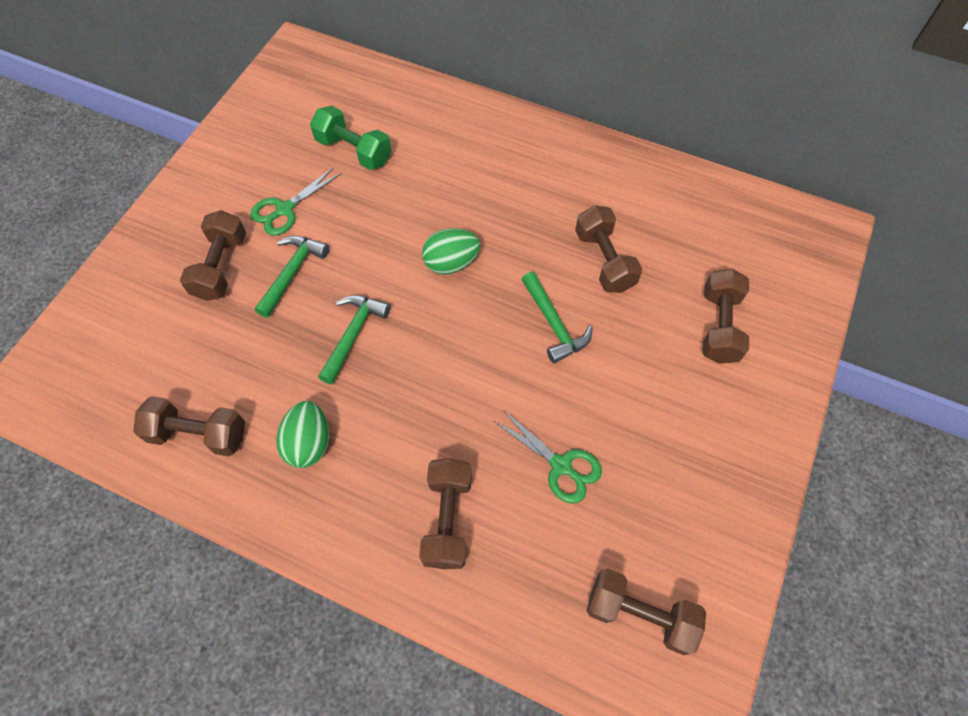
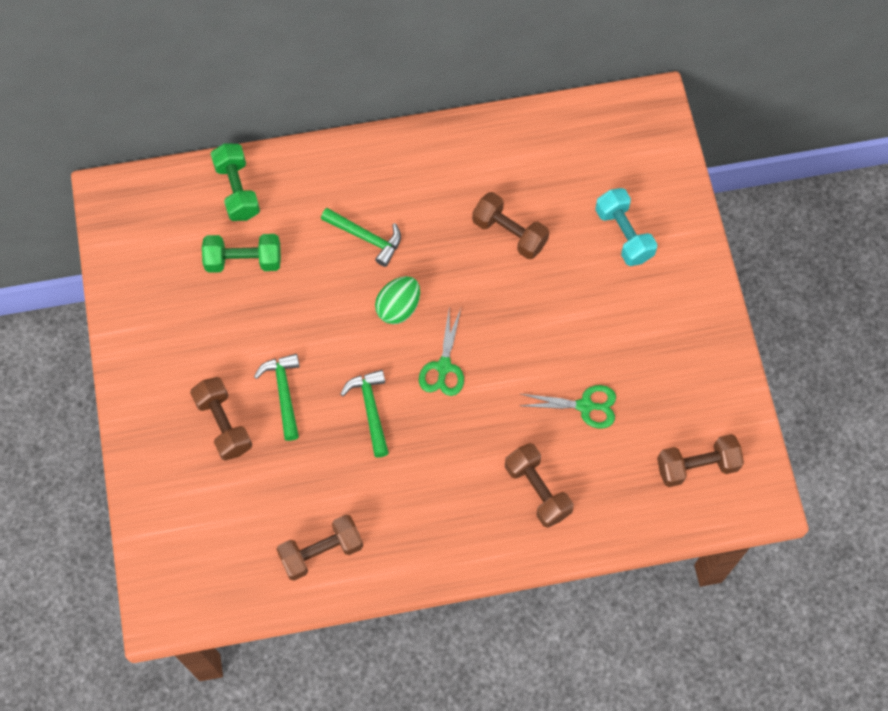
camera: 35 degrees left, 5 degrees up
(285, 209) = (232, 346): green scissors -> green scissors (443, 367)
(309, 443) = (404, 505): green egg -> none
(395, 98) = (237, 190): none -> green dumbbell
(553, 324) = (508, 307): green hammer -> green hammer (366, 238)
(719, 326) = (623, 234): brown dumbbell -> turquoise dumbbell

